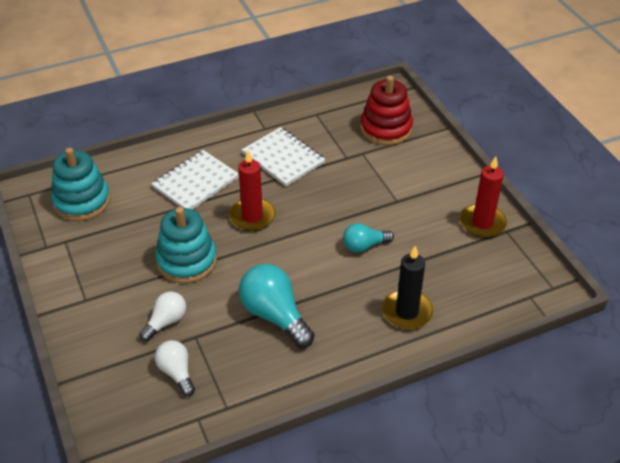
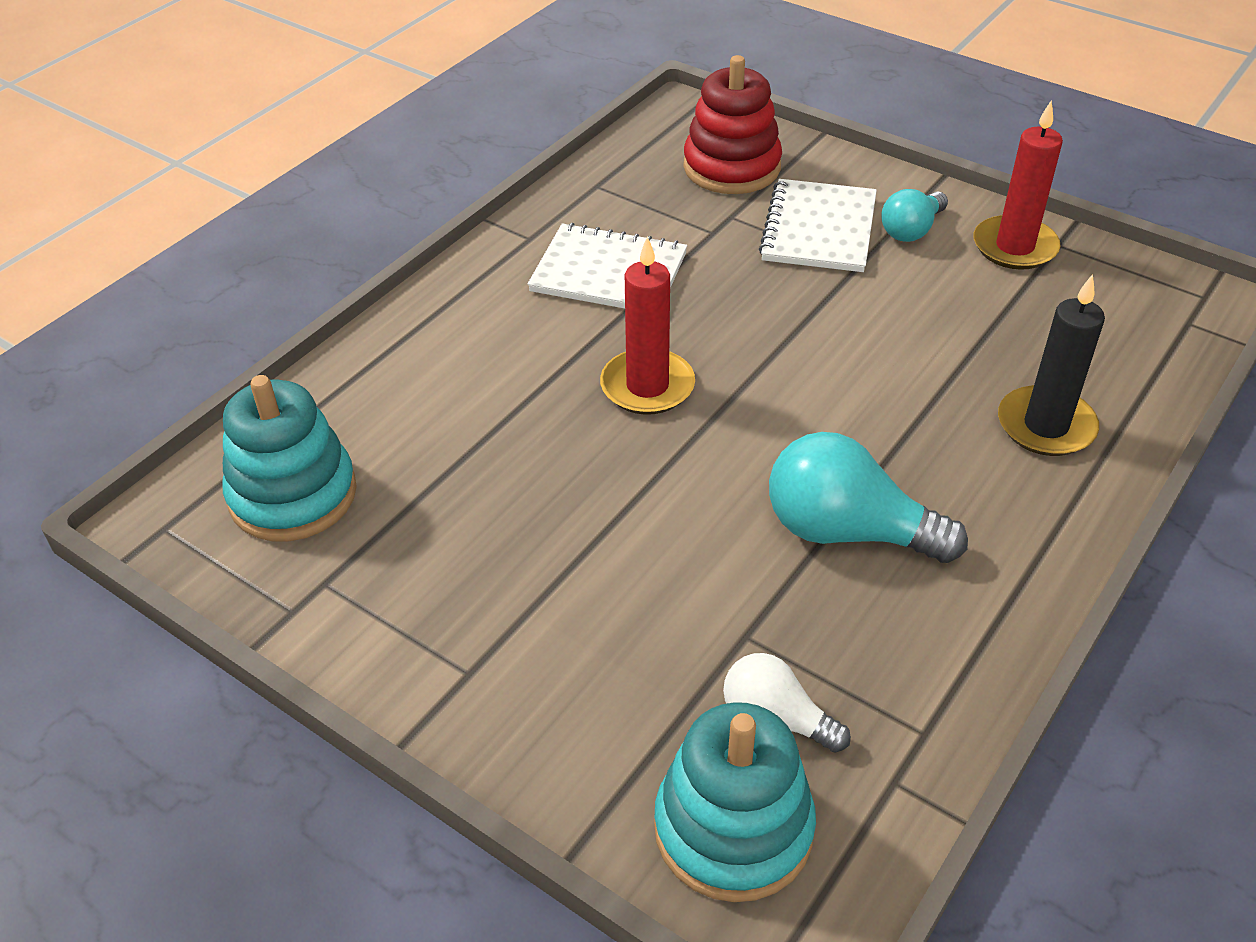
camera: 30 degrees left, 0 degrees up
(166, 322) = (667, 637): white light bulb -> none
(187, 261) = (602, 511): turquoise stacking toy -> turquoise stacking toy (733, 828)
(196, 183) = (490, 372): white notebook -> white notebook (819, 229)
(364, 246) = (878, 354): turquoise light bulb -> turquoise light bulb (911, 230)

